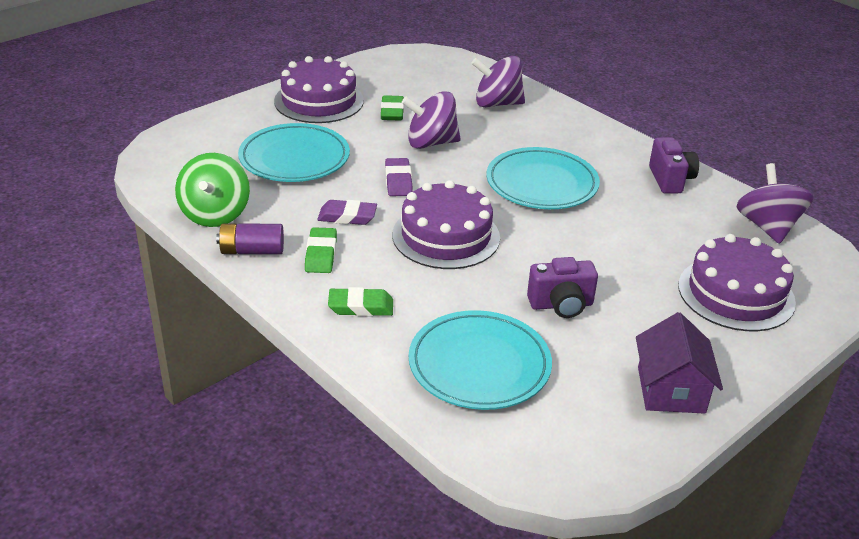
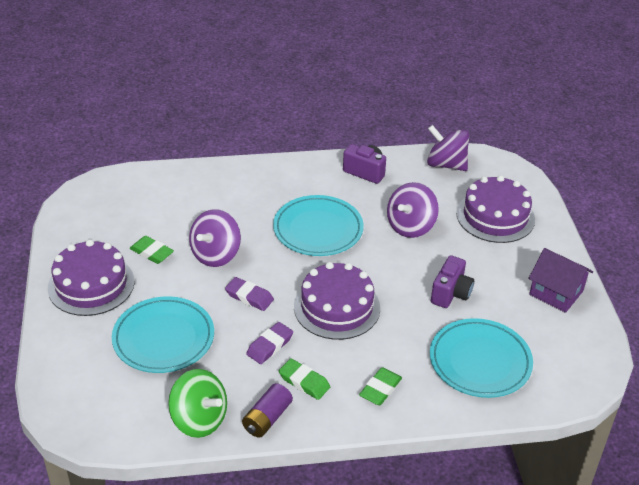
camera: 55 degrees left, 5 degrees up
(497, 104) = (197, 194): purple spinning top -> purple spinning top (410, 226)

